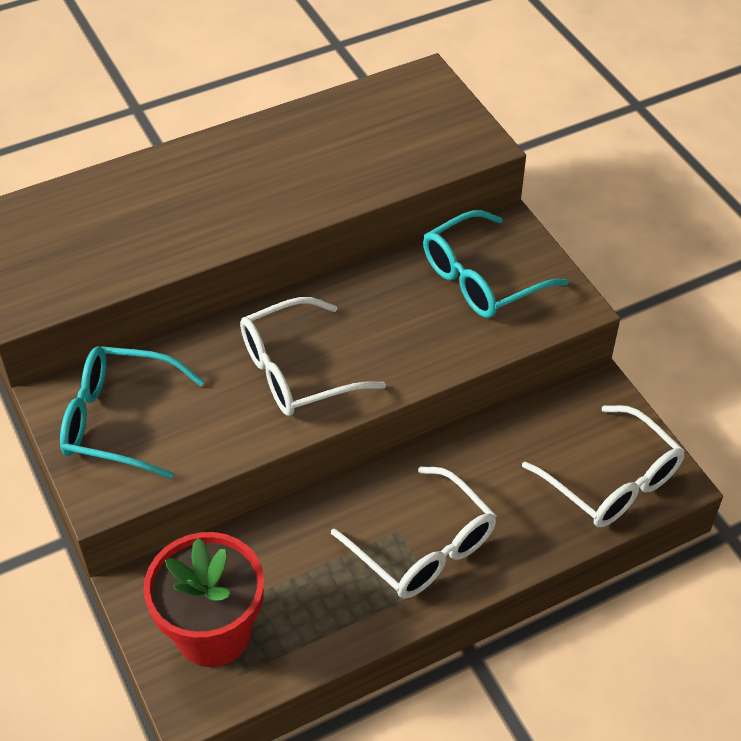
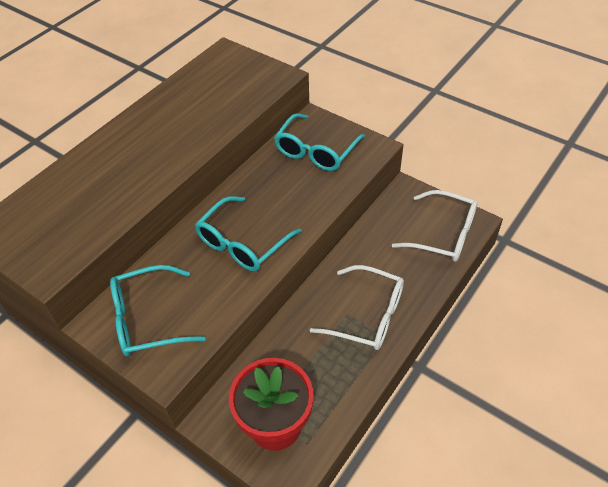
camera: 25 degrees left, 0 degrees up
(298, 370) = (243, 243): white glasses -> turquoise glasses

